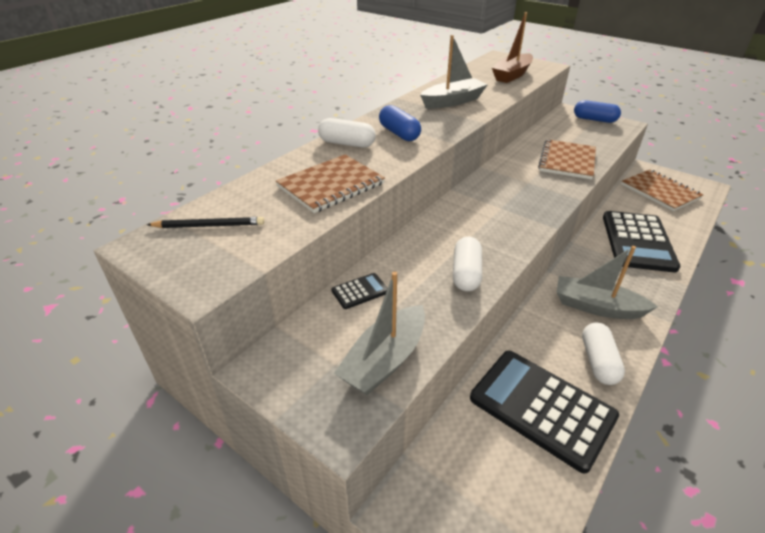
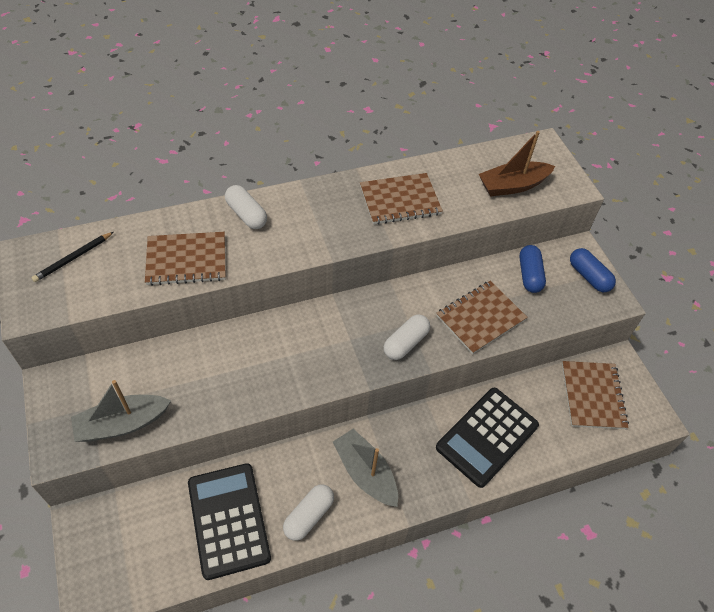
camera: 30 degrees right, 15 degrees up
(209, 226) = (73, 258): black pencil -> black pencil turned 105 degrees clockwise
(360, 291) = (160, 358): black calculator -> none
(399, 133) = (301, 223): blue capsule -> blue capsule (529, 275)
(453, 101) = (400, 200): grey boat -> brown notebook
(466, 273) = (247, 388): white capsule -> white capsule (405, 343)

